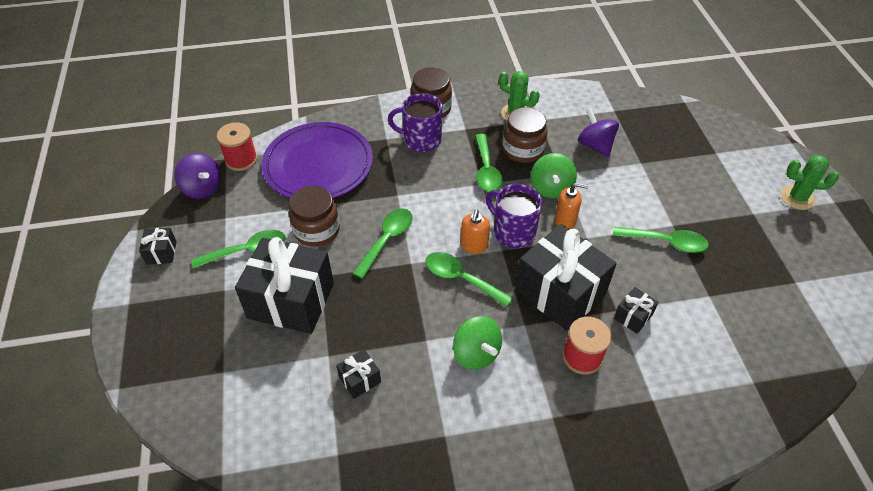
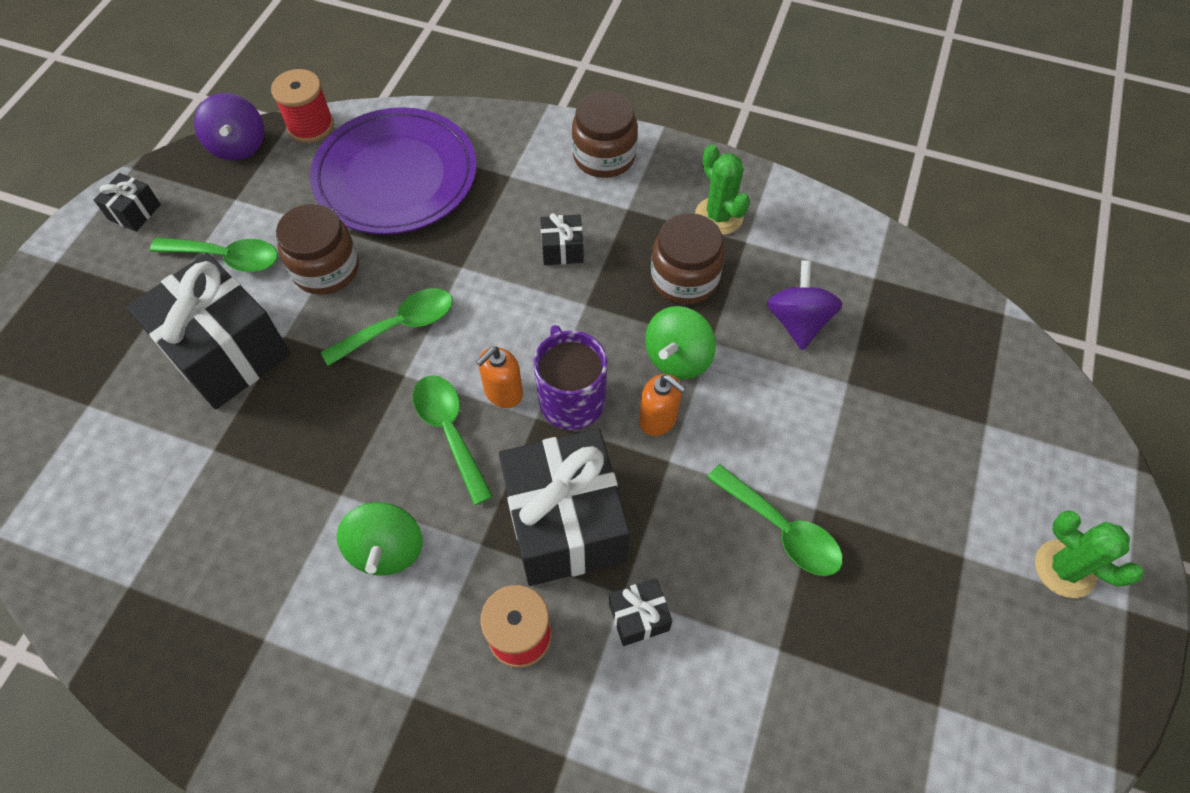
camera: 30 degrees right, 10 degrees up
(360, 379) = (224, 503): black gift -> black gift (562, 249)
(421, 140) = (554, 199): purple mug -> none
(486, 170) = (608, 286): green spoon -> none

